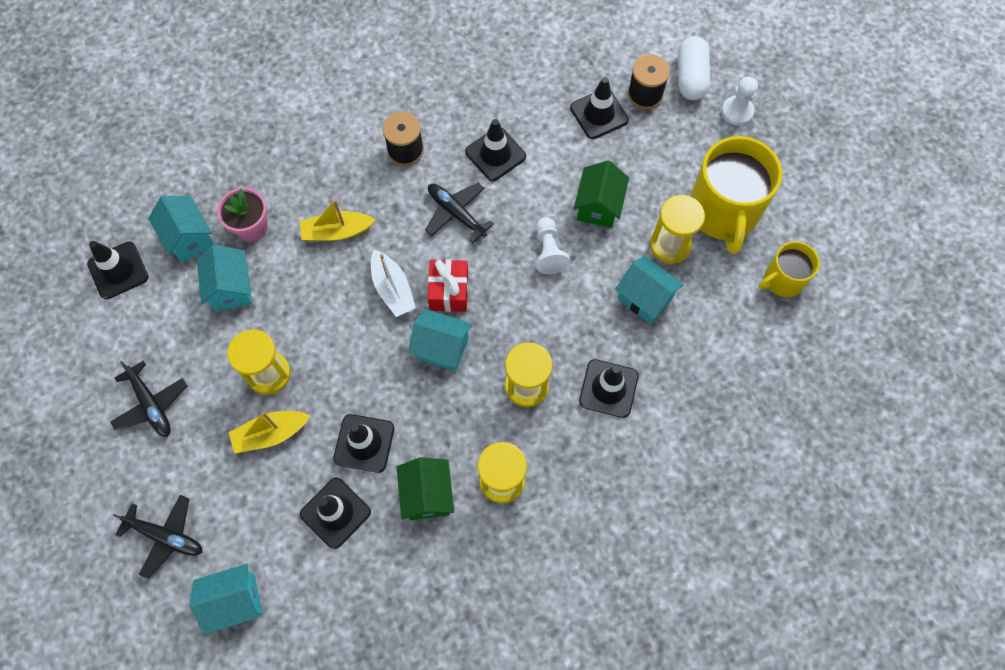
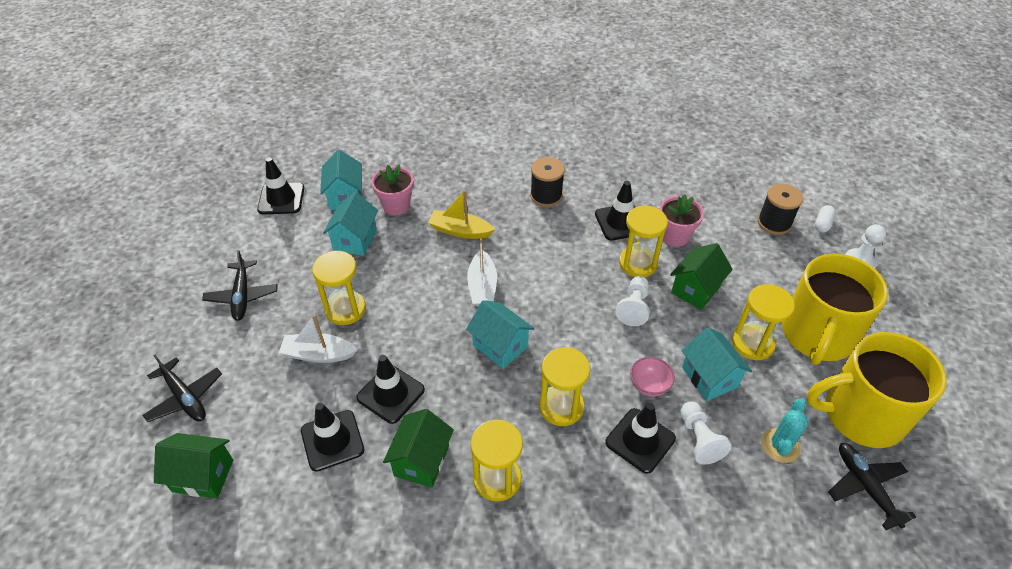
camera: 25 degrees right, 20 degrees down
(235, 601) = (203, 476): turquoise house -> green house
(271, 434) = (319, 354): yellow boat -> white boat
(449, 291) = (529, 305): red gift -> none
(456, 213) = (565, 252): black plane -> black plane (866, 487)
(532, 198) = (638, 263): none -> yellow hourglass
(556, 150) = (675, 236): none -> pink flower pot
(595, 330) = (649, 386): none -> pink bowl
(599, 114) = (725, 223): black traffic cone -> none
(657, 364) = (699, 439): none -> white pawn
(690, 77) = (822, 224): white capsule -> white capsule, size x0.53
(726, 340) = (780, 445): none -> turquoise cactus
(783, 280) = (861, 414): yellow mug -> yellow mug, size x1.81

